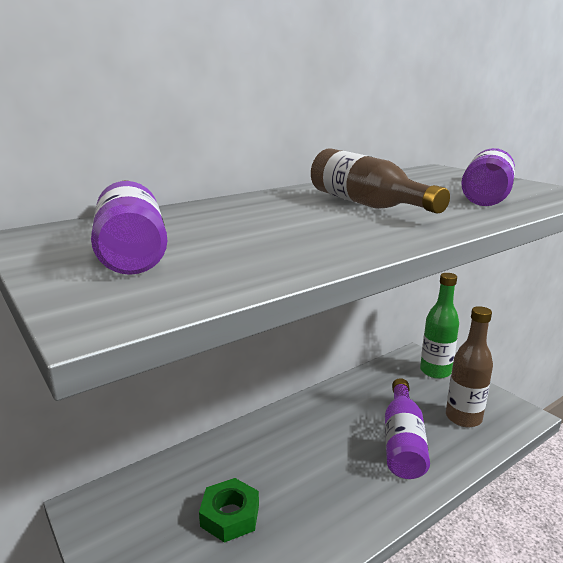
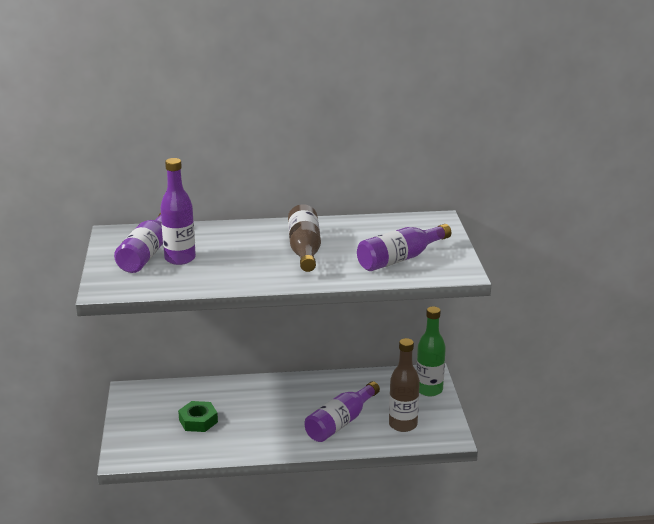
camera: 30 degrees right, 5 degrees up
(203, 241) = (180, 258): none -> purple bottle

